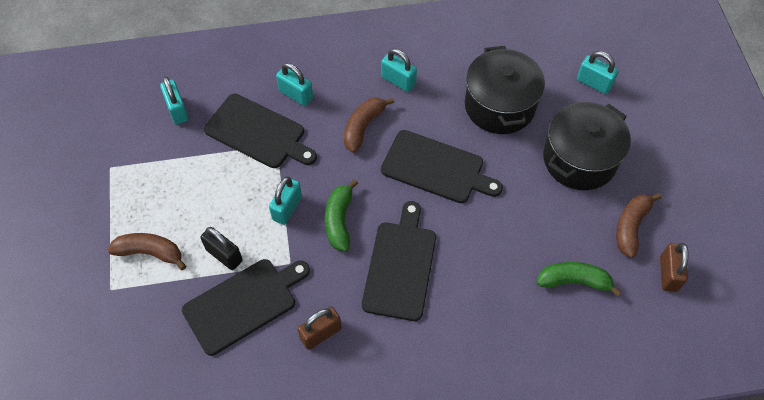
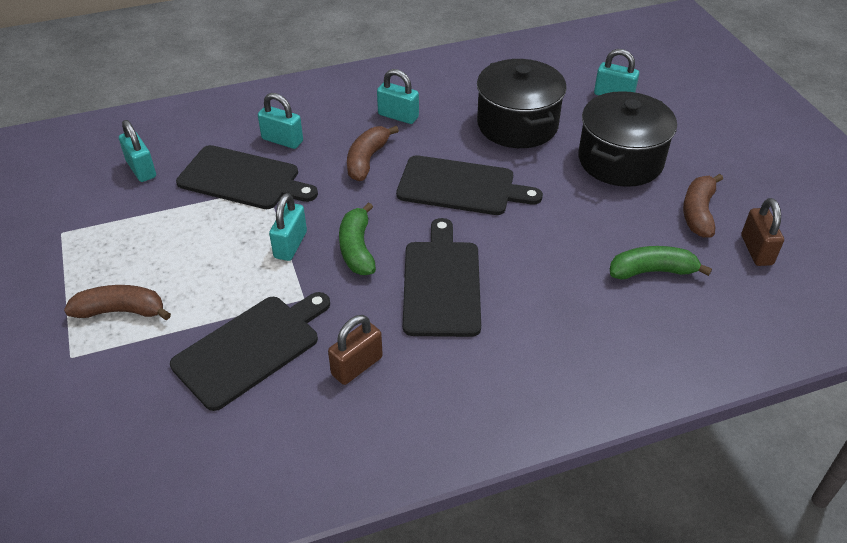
camera: 10 degrees left, 15 degrees down
(224, 255) = (218, 301): black padlock -> none

